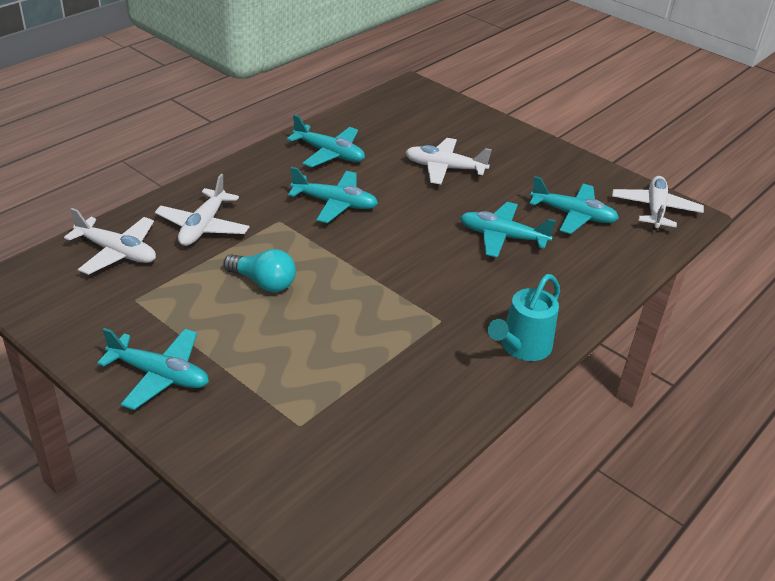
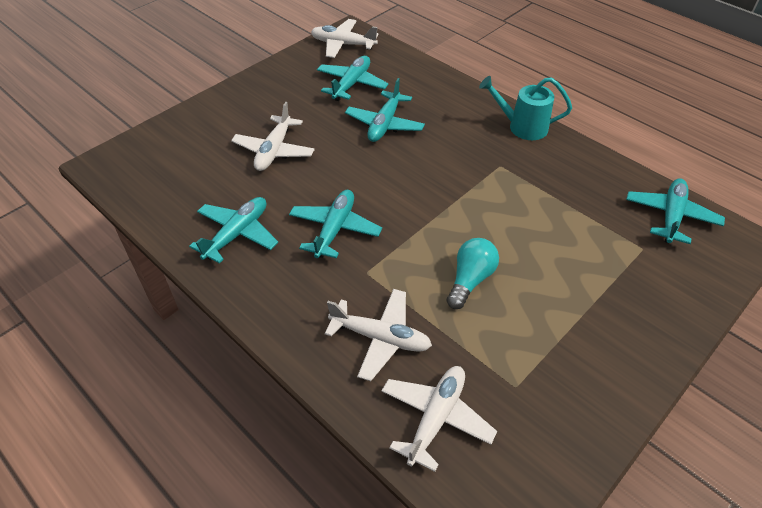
camera: 85 degrees left, 10 degrees up
(159, 375) = (618, 349): turquoise plane -> turquoise plane (671, 216)
(521, 348) = (521, 127): turquoise watering can -> turquoise watering can turned 150 degrees clockwise

